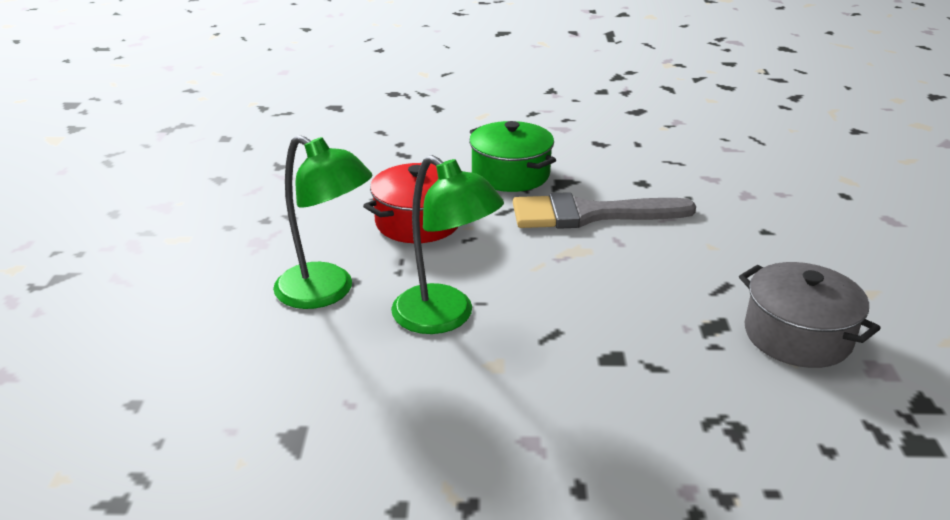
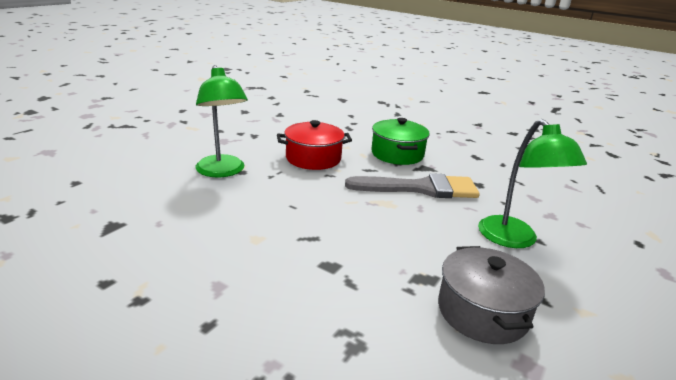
camera: 30 degrees right, 5 degrees down
(445, 317) = (263, 205): green lamp -> green lamp (514, 240)
(590, 214) = (420, 188): grey brush -> grey brush turned 150 degrees clockwise

